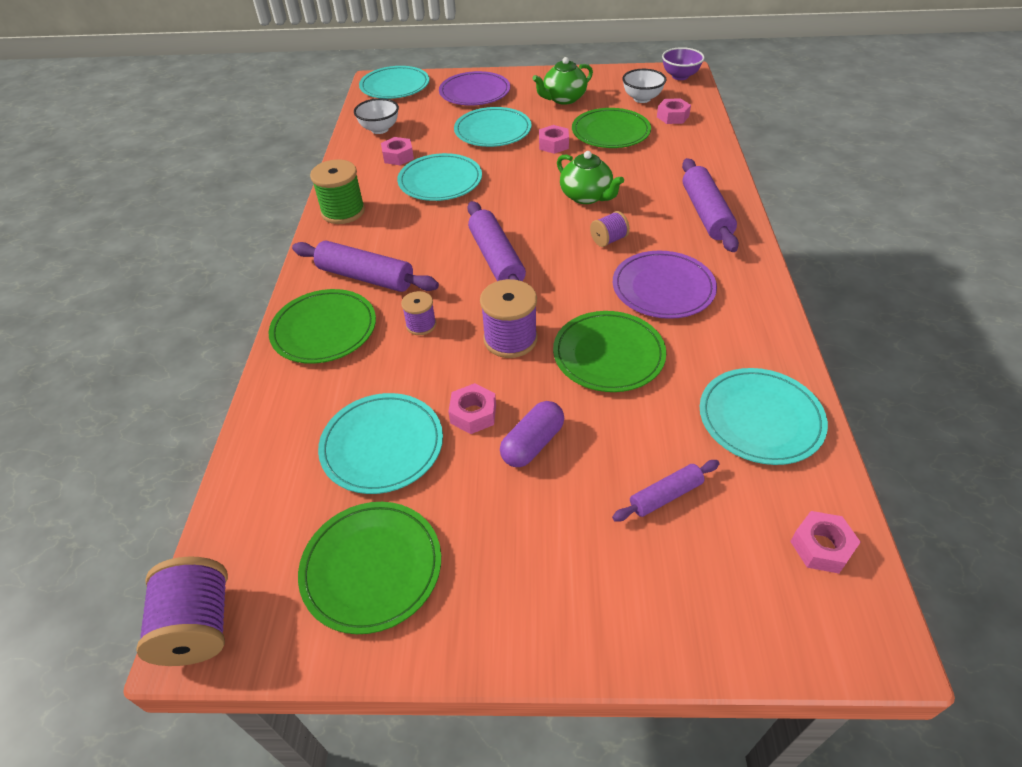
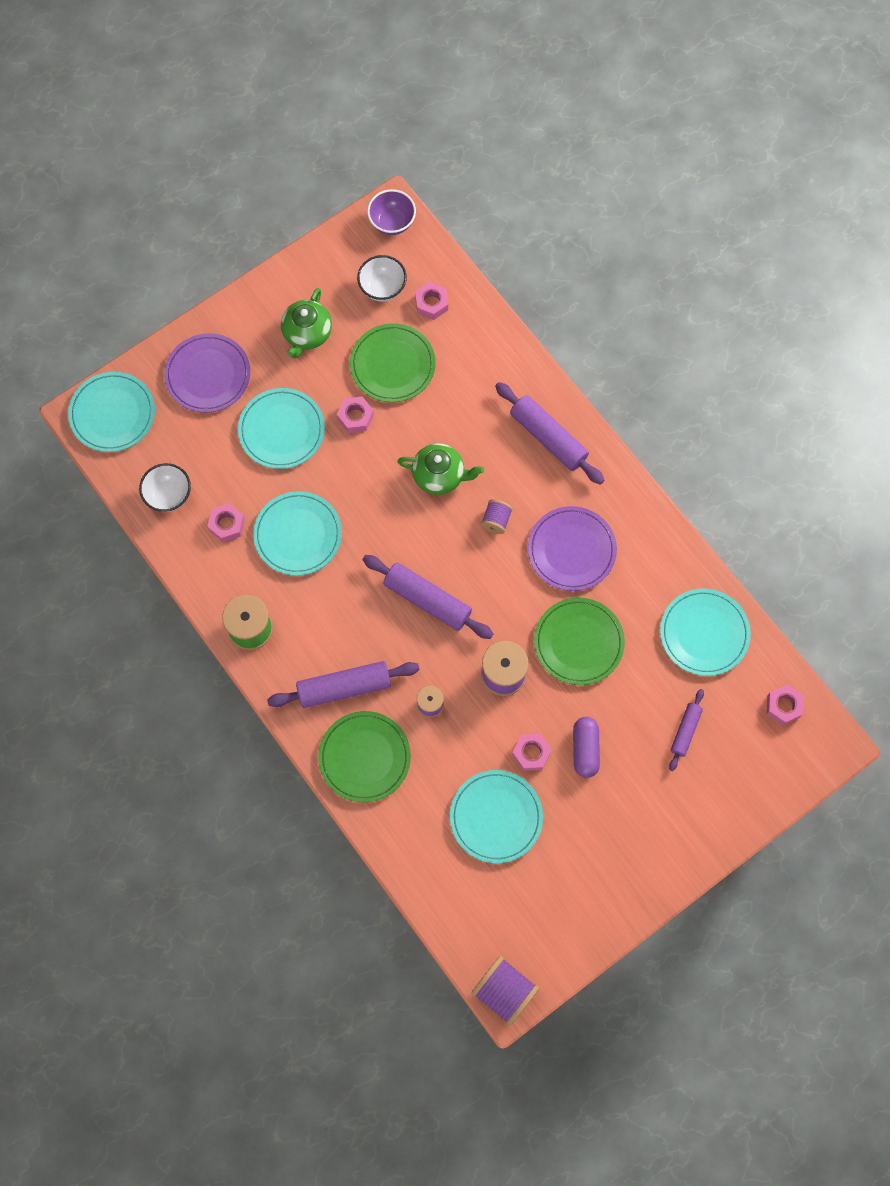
camera: 40 degrees left, 25 degrees up
(372, 568) = (563, 894): green plate -> none

